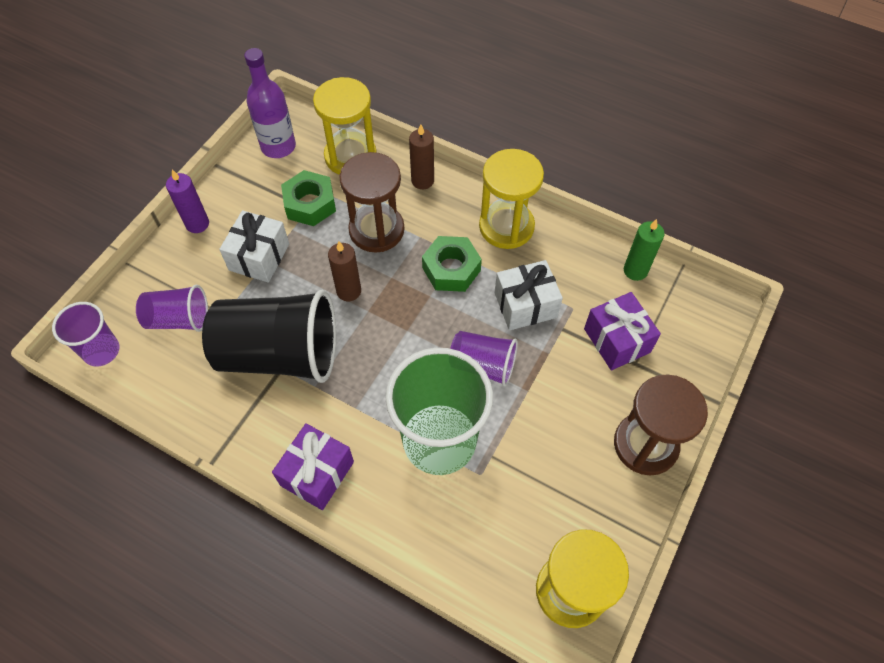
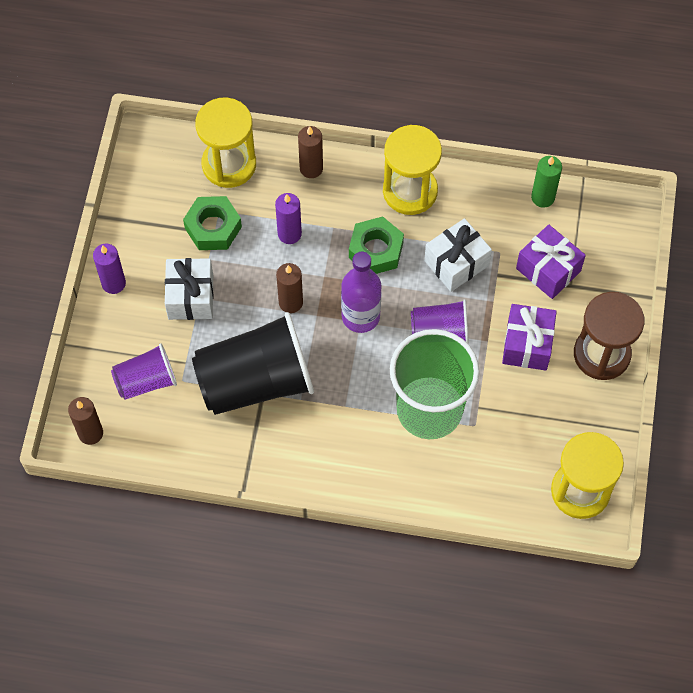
camera: 20 degrees left, 5 degrees up
(101, 351) = (90, 433): purple cup -> brown candle
(278, 146) = (151, 176): purple bottle -> purple bottle (360, 316)
(317, 473) = (337, 472): purple gift -> purple gift (527, 344)
(376, 230) = (289, 234): brown hourglass -> purple candle

